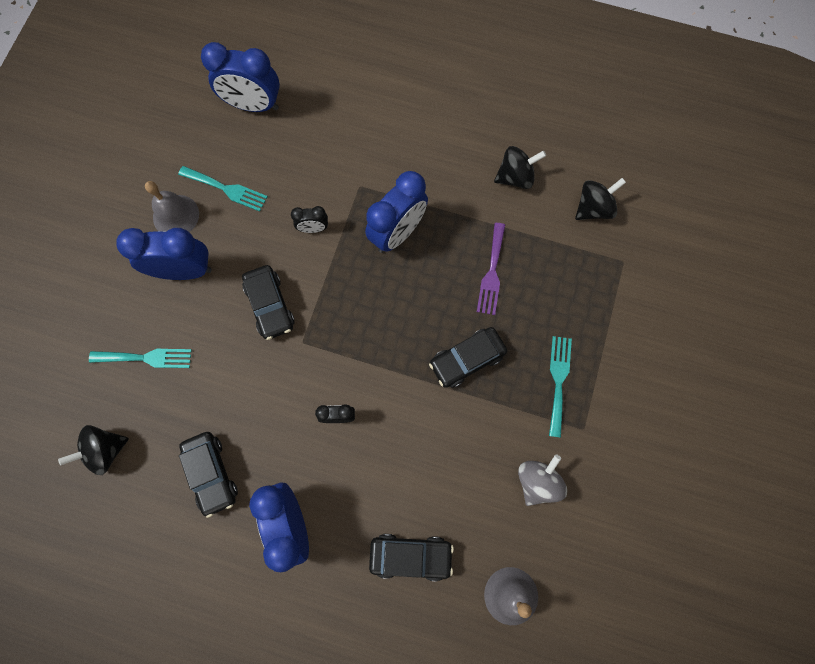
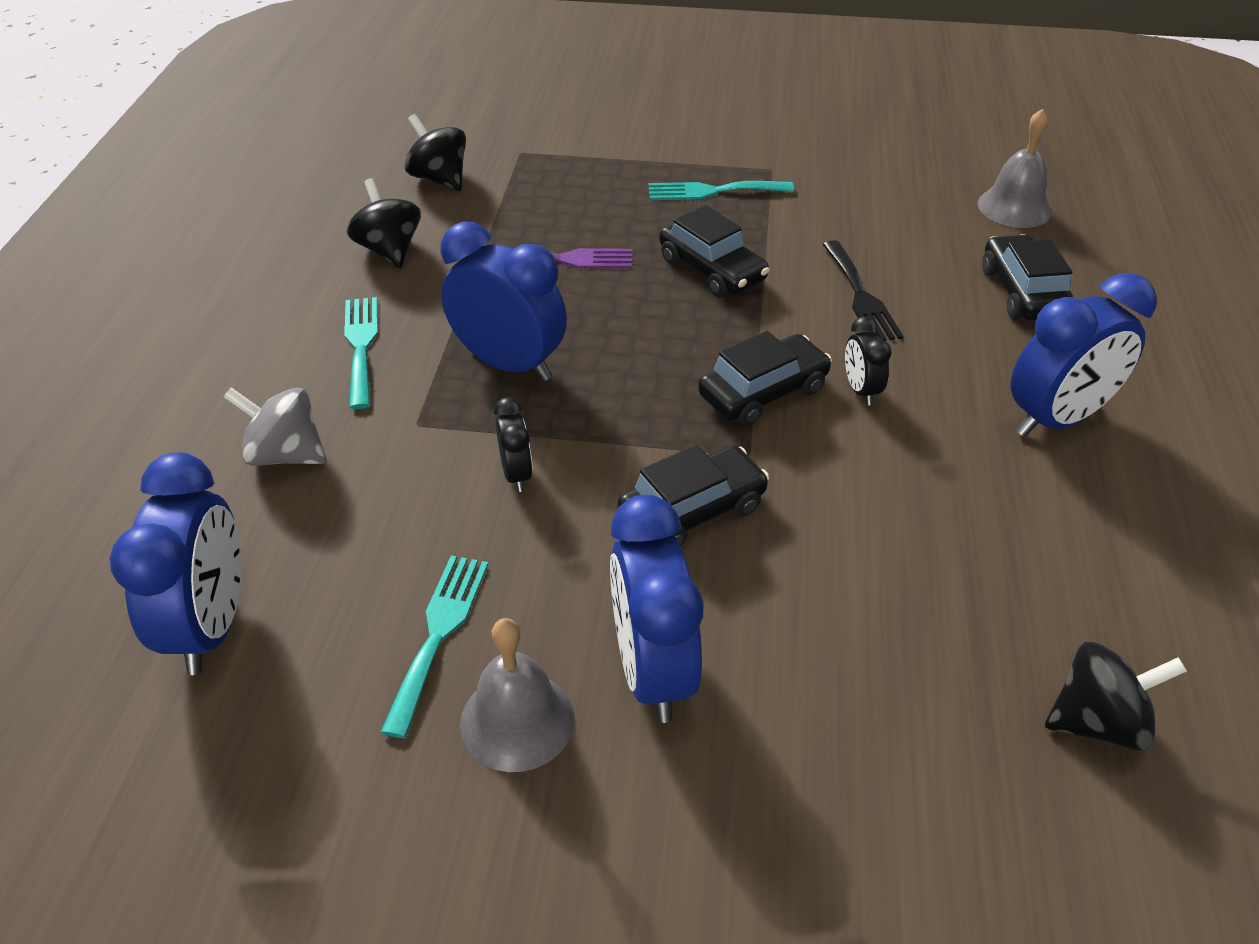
camera: 100 degrees left, 30 degrees down
(105, 450) = (1098, 722): black spinning top -> black spinning top turned 60 degrees counterclockwise
(146, 358) = (873, 696): turquoise fork -> turquoise fork (361, 346)
(211, 473) = (1041, 535): black car -> black car (763, 392)
(424, 445) = (861, 296): none -> black fork
(537, 481) = (858, 198): grey spinning top -> grey spinning top (285, 455)

